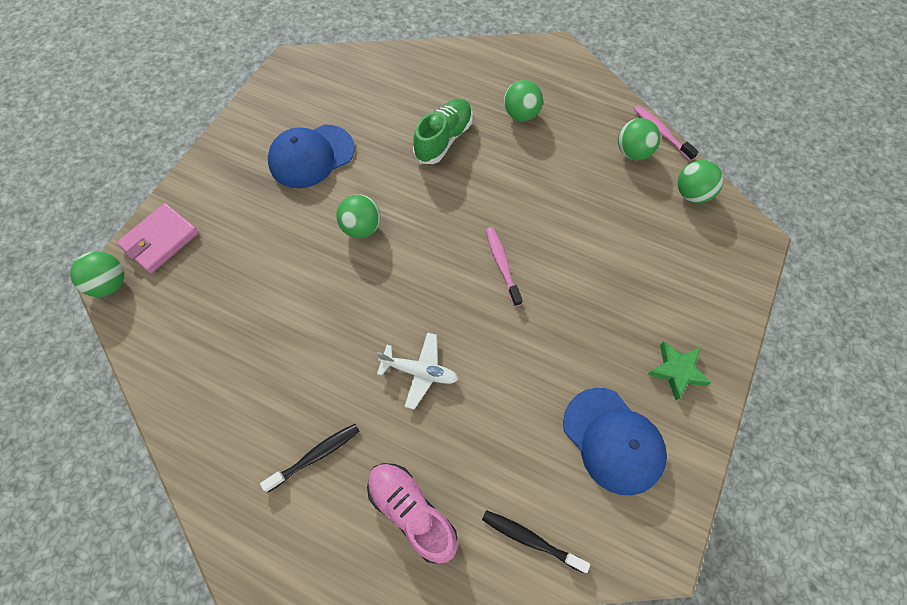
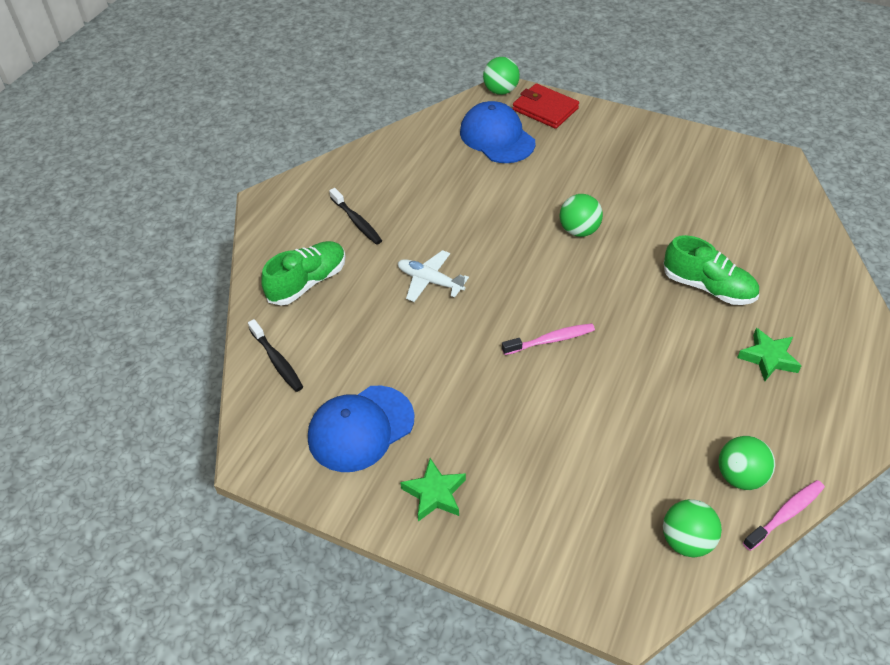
camera: 90 degrees right, 15 degrees down
(160, 240) = (545, 109): pink wallet -> red wallet
(311, 156) = (657, 187): blue cap -> blue cap (497, 137)
(412, 512) = (307, 282): pink shoe -> green shoe
(420, 372) = (429, 281): white plane -> white plane turned 105 degrees clockwise
(521, 114) = (768, 358): green ball -> green star
(530, 539) = (277, 361): black toothbrush -> black toothbrush turned 120 degrees clockwise

